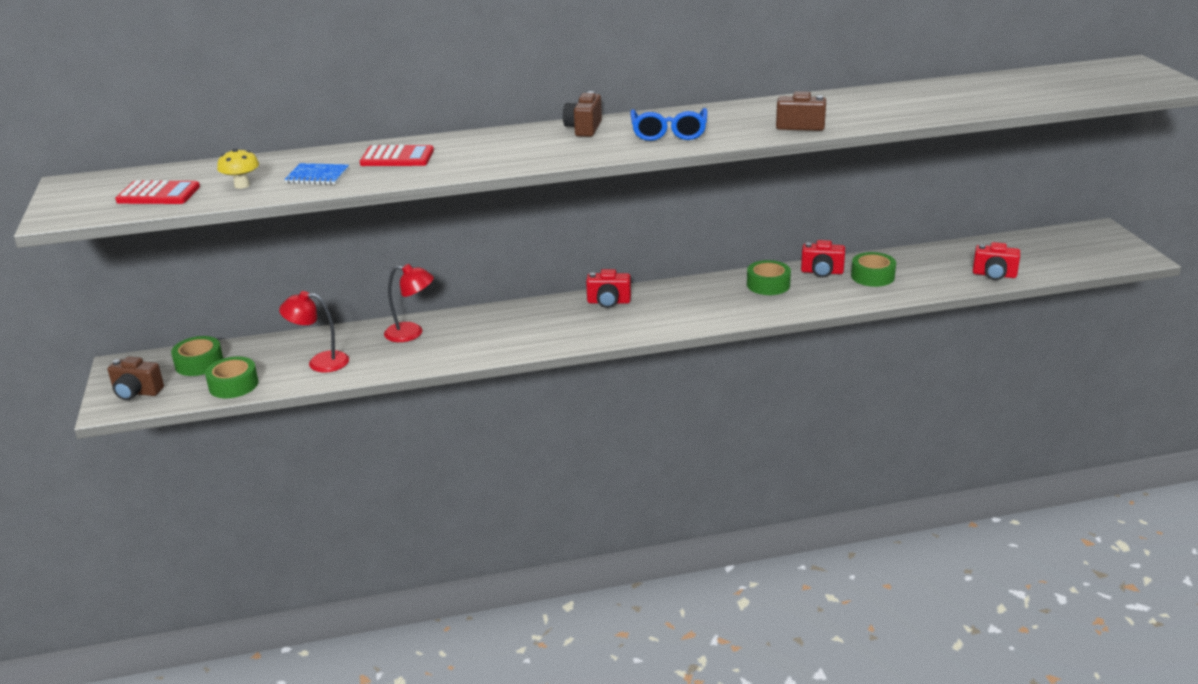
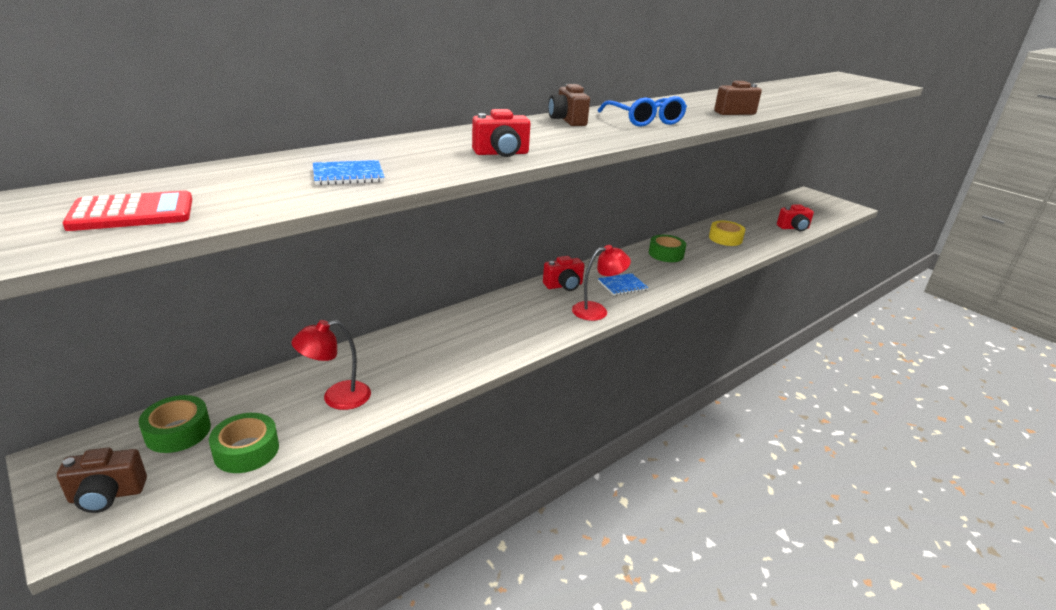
camera: 30 degrees left, 0 degrees up
(242, 185) = (256, 192): yellow mushroom -> none
(397, 157) = (420, 152): red calculator -> none
(411, 333) = (412, 345): red lamp -> red lamp (597, 310)
(672, 311) = (622, 285): none -> blue notebook
(822, 272) = (690, 240): red camera -> red camera (501, 153)
(872, 276) = (725, 238): green tape -> yellow tape

